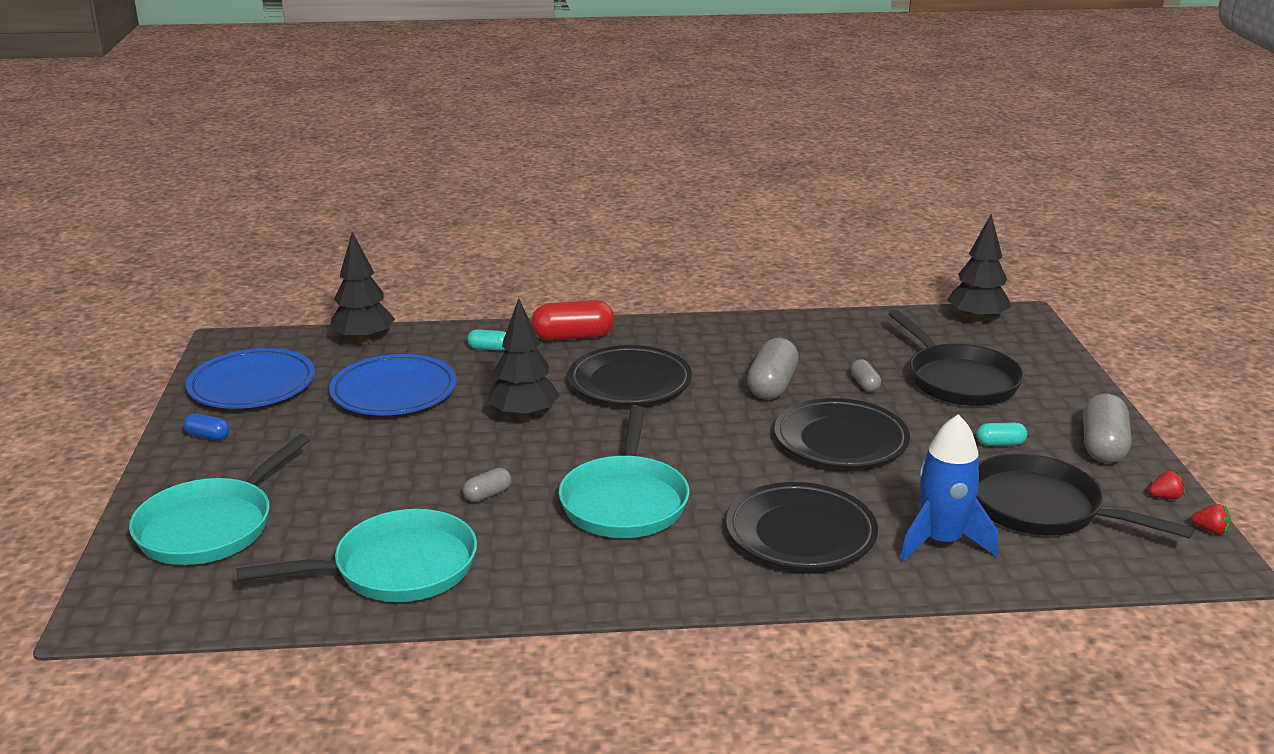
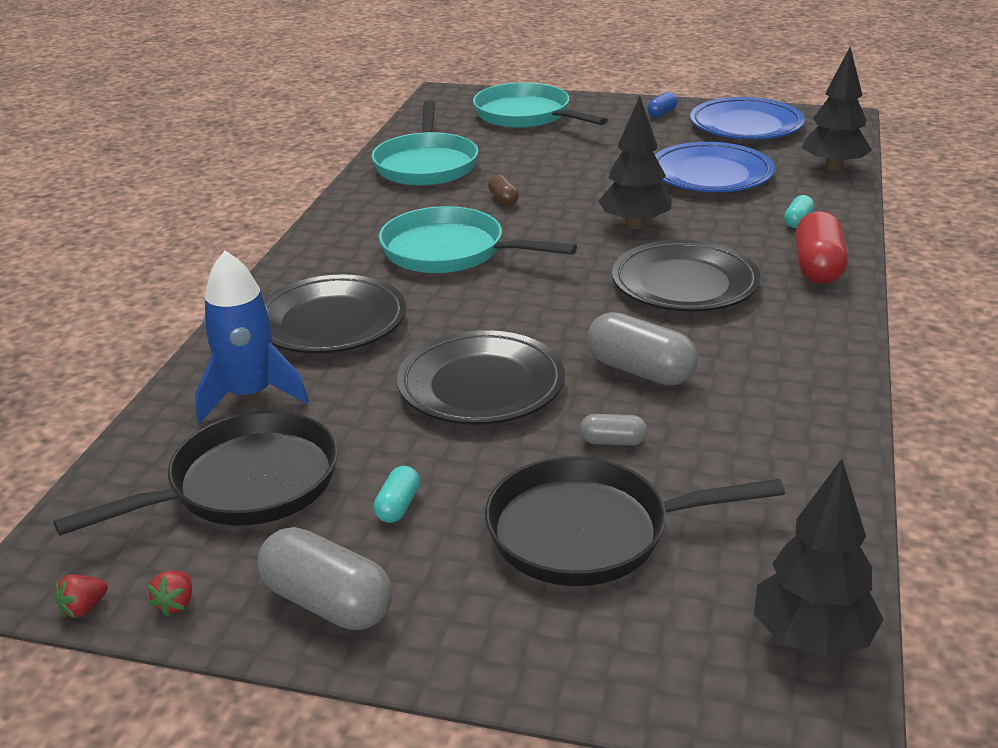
camera: 110 degrees right, 5 degrees up
(487, 495) = (503, 199): grey capsule -> brown capsule

